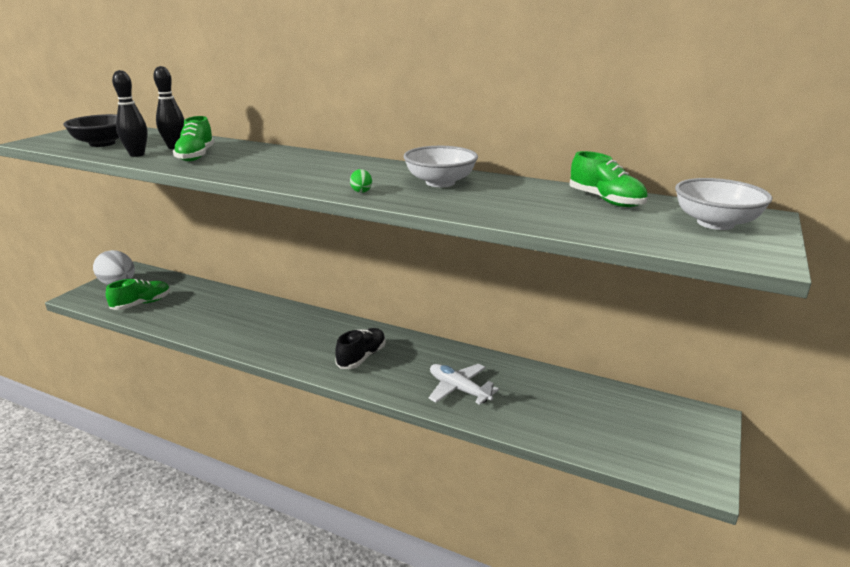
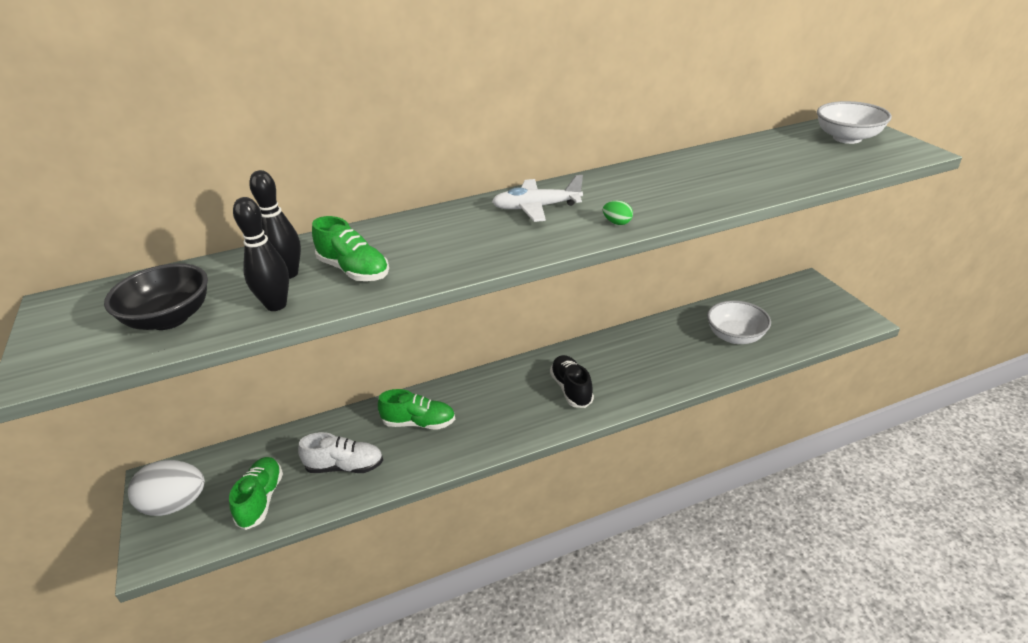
camera: 45 degrees left, 10 degrees up
(192, 314) = (345, 466): none -> white shoe
(440, 182) = (640, 185): white bowl -> white bowl (735, 336)
(459, 389) = (674, 362): white plane -> white plane (536, 207)
(606, 201) = (764, 149): green shoe -> green shoe (419, 423)

